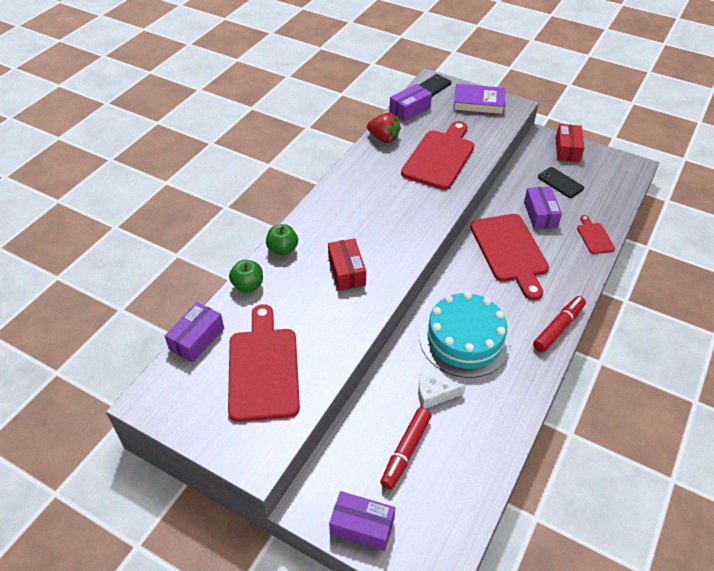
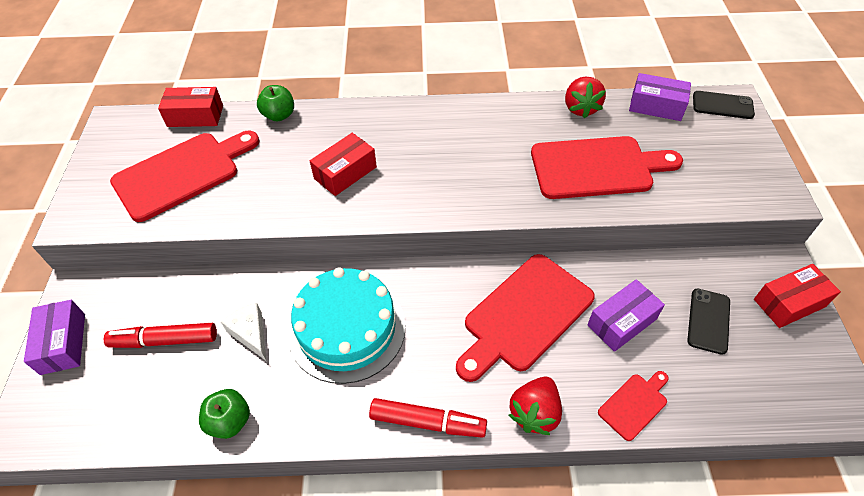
camera: 60 degrees right, 5 degrees up
(197, 339) = (195, 116): purple box -> red box
(282, 249) = (343, 114): green apple -> green apple (230, 421)
(478, 103) = (742, 159): purple book -> none
(578, 278) = (534, 413): none -> red strawberry

